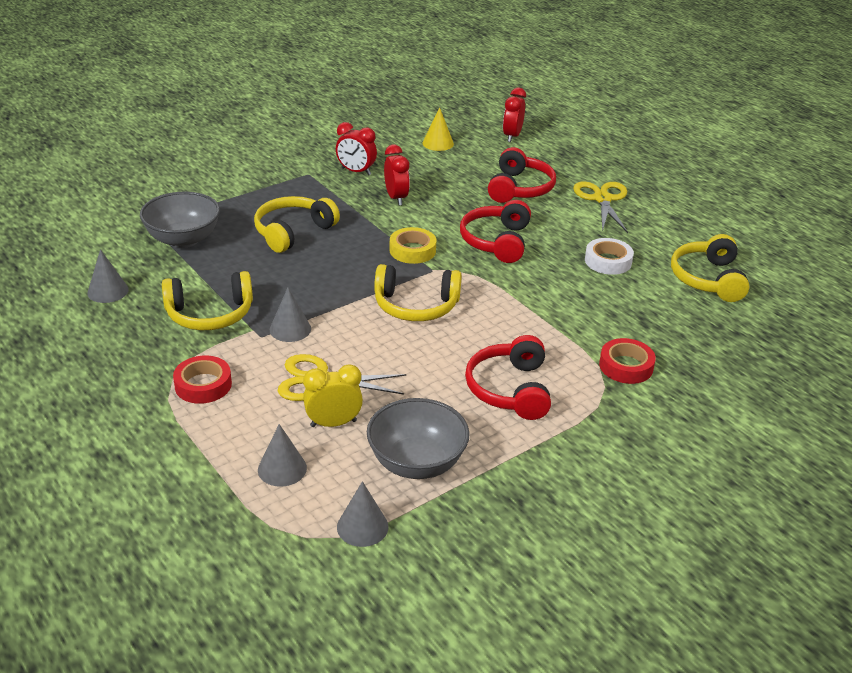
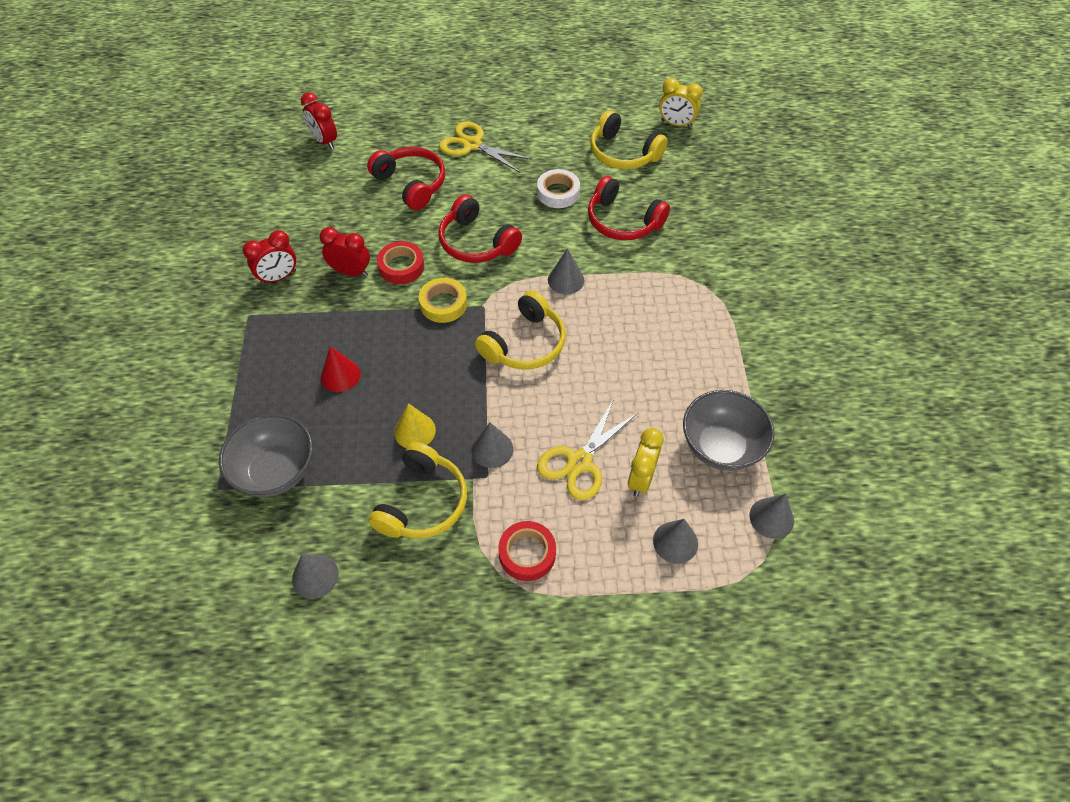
camera: 55 degrees left, 20 degrees up
(293, 232) = (340, 375): yellow headphones -> red cone
(438, 143) = (286, 195): yellow cone -> yellow cone (414, 431)
(510, 389) = (672, 342): red headphones -> red headphones (623, 221)
(511, 302) = (566, 280): none -> grey cone
(626, 366) = (690, 260): red tape -> red tape (401, 267)
(795, 297) = (676, 124): none -> yellow clock

